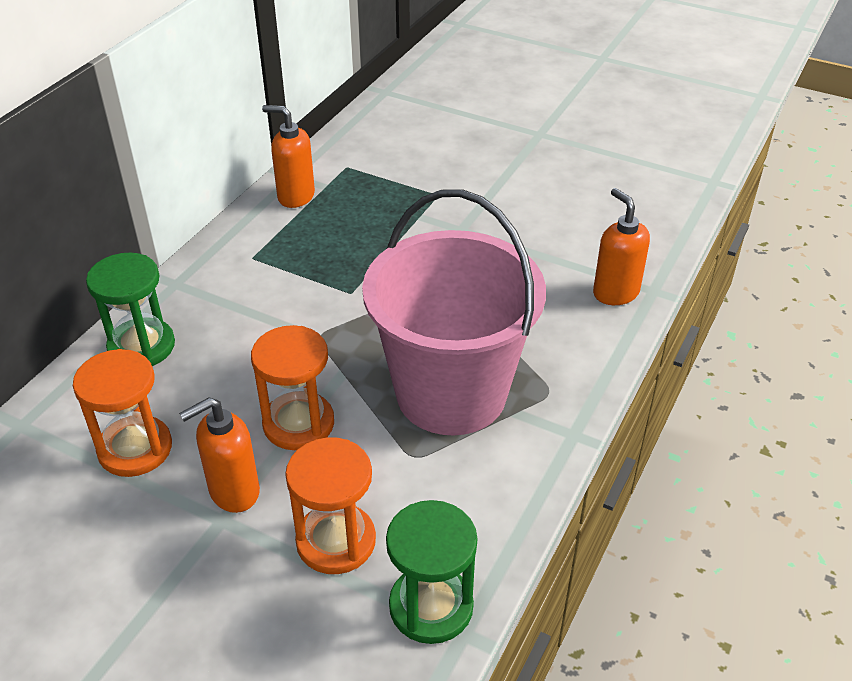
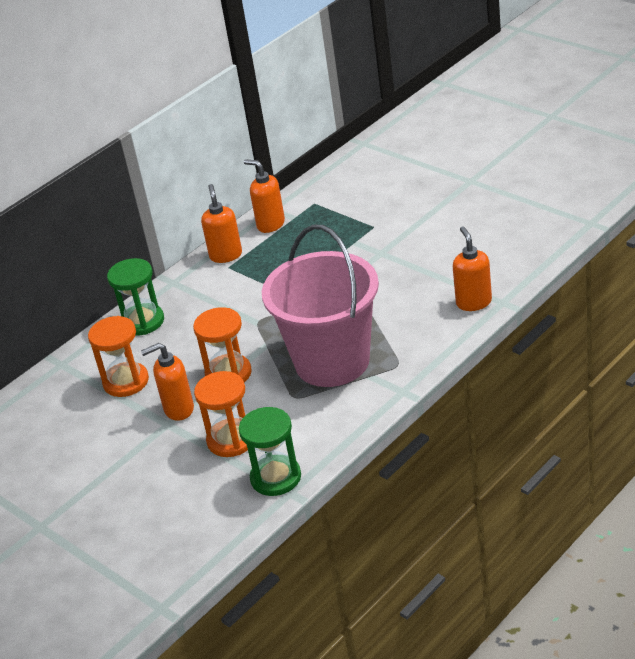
camera: 20 degrees right, 5 degrees down
(244, 241) = (226, 255): none -> orange soap dispenser

